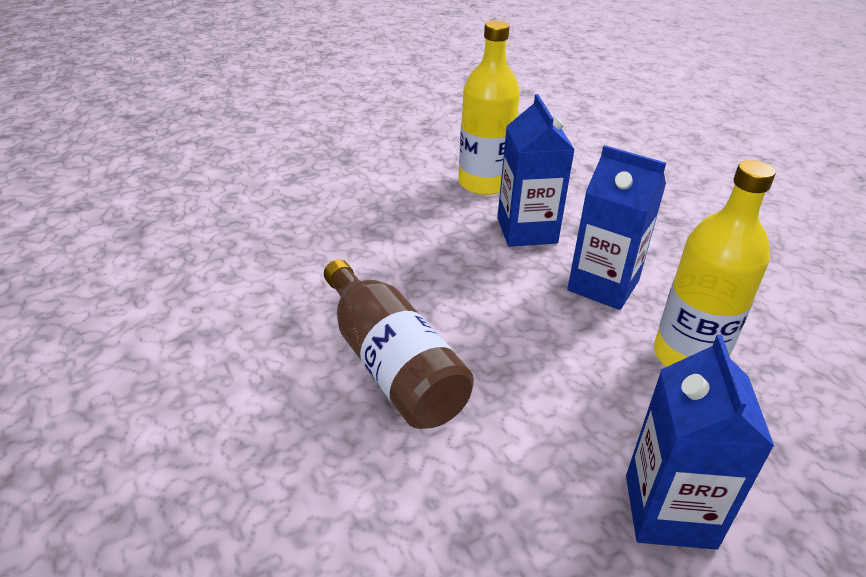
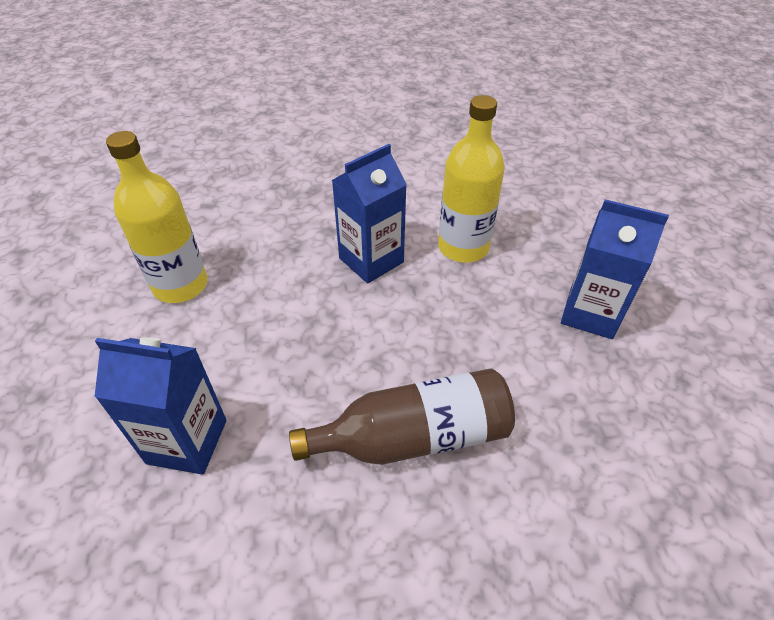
camera: 70 degrees left, 10 degrees up
(527, 230) = (275, 280): blue carton -> blue carton (187, 441)

